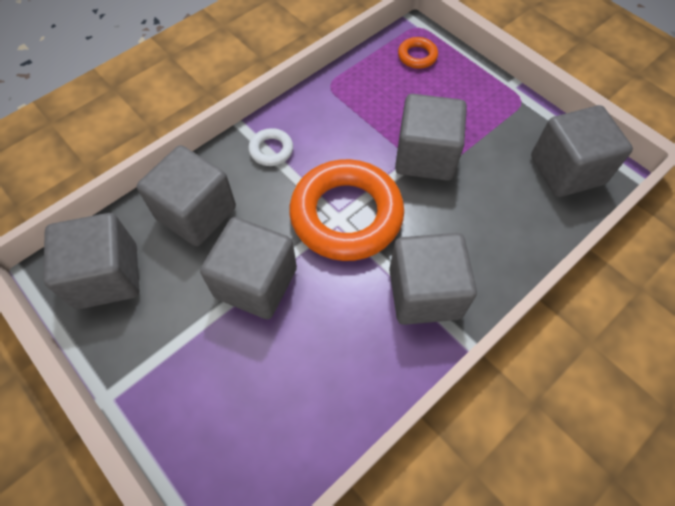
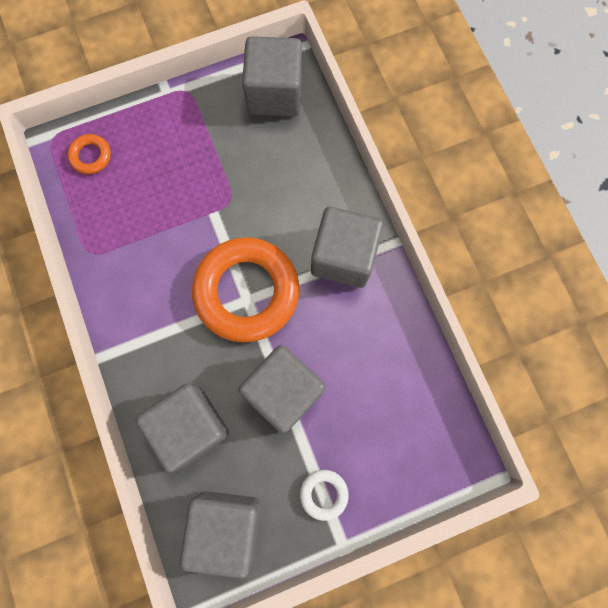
camera: 70 degrees left, 15 degrees up
(271, 150) = (146, 335): white ring -> white ring (324, 494)
(425, 156) = (213, 200): grey cube -> none

